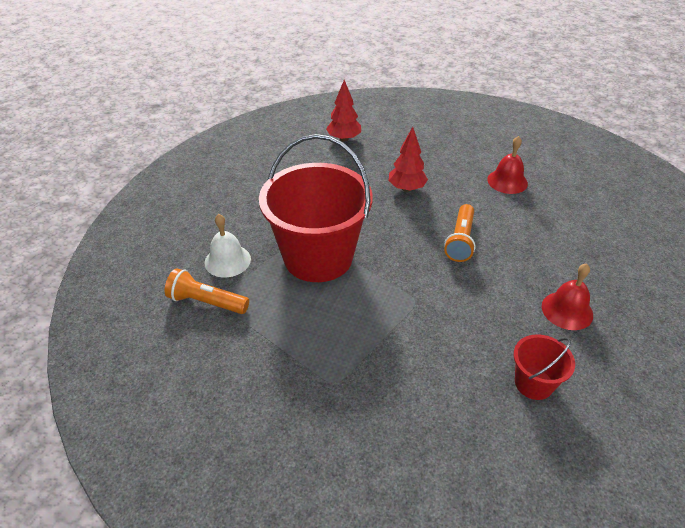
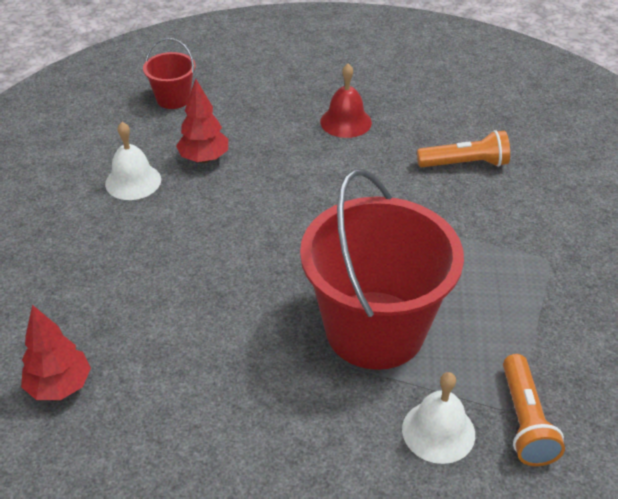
camera: 110 degrees left, 0 degrees up
(406, 188) = (184, 274): red tree -> red tree (204, 159)
(460, 241) = (275, 205): orange flashlight -> orange flashlight (465, 164)
(507, 181) = (133, 181): red bell -> white bell
(533, 383) = (450, 135): red bucket -> red bucket (173, 99)

